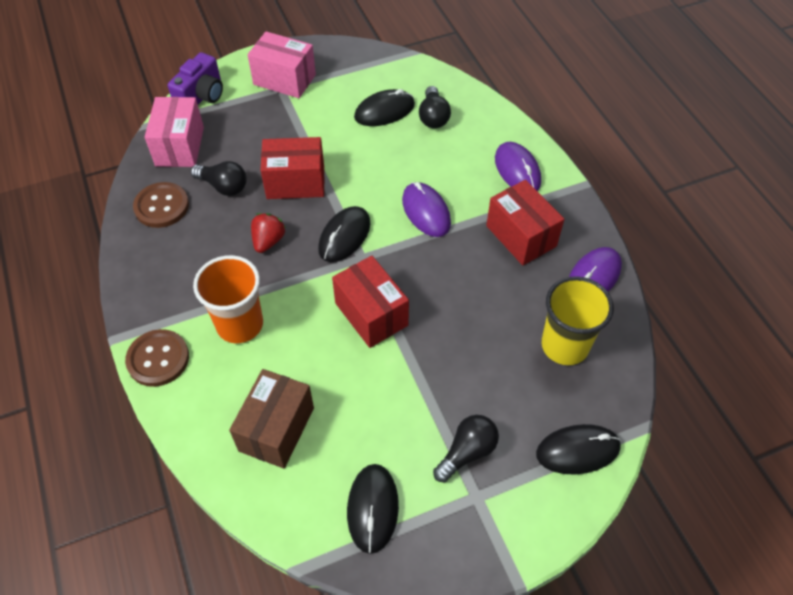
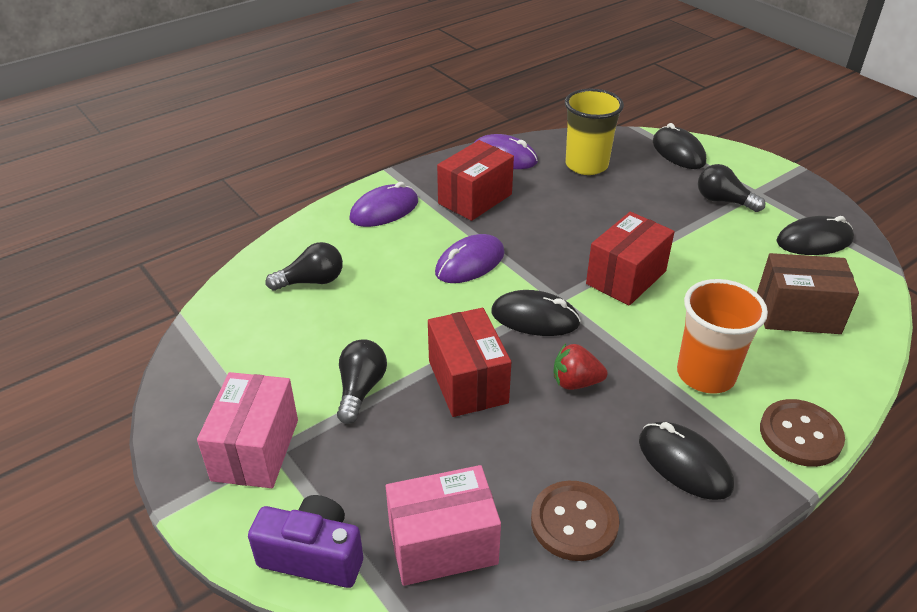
camera: 105 degrees left, 15 degrees down
(223, 186) = (505, 458): black light bulb -> black light bulb (360, 389)
(384, 111) = (309, 325): black mouse -> black mouse (684, 463)

